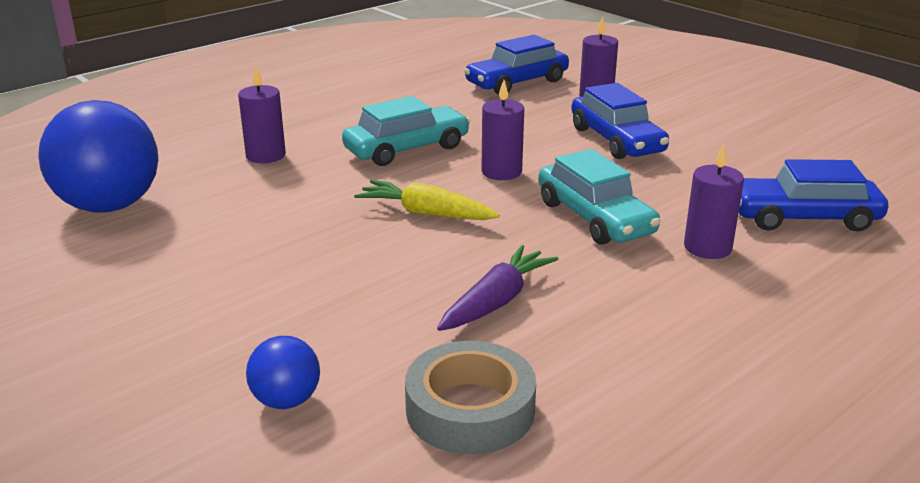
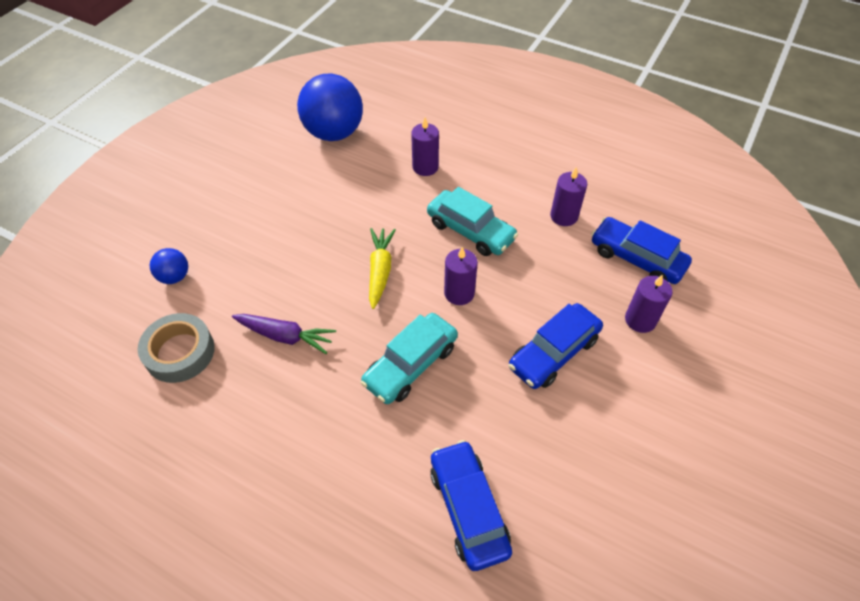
camera: 70 degrees right, 25 degrees up
(707, 247) = (392, 443): purple candle -> purple candle (564, 216)

